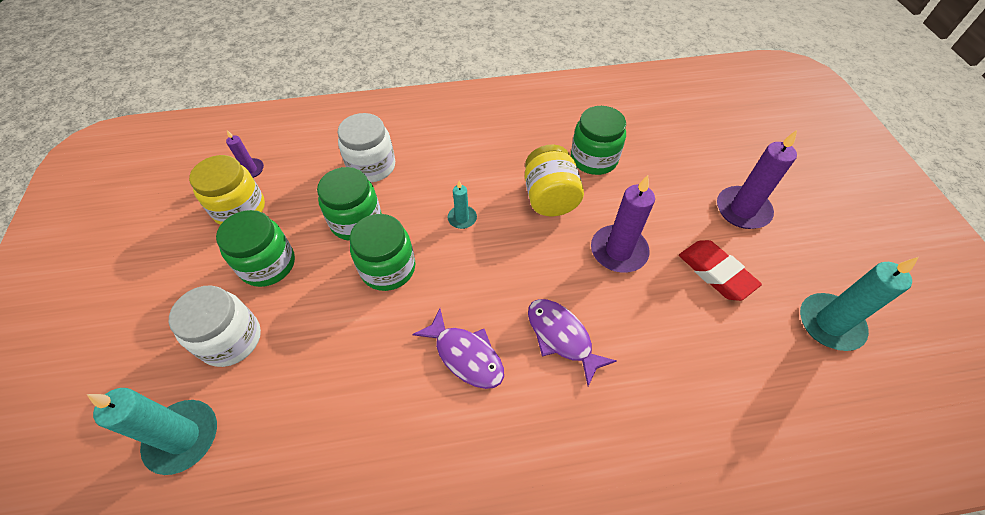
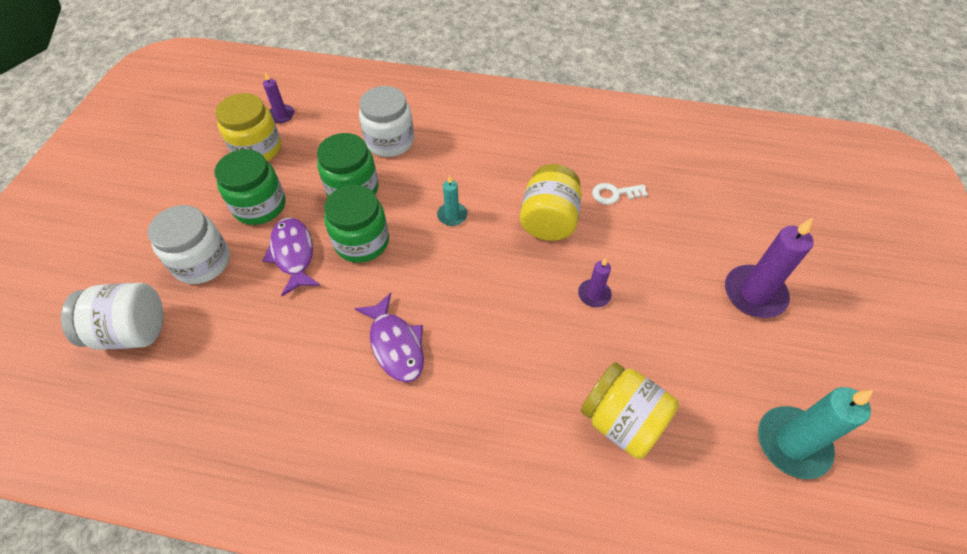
camera: 20 degrees right, 0 degrees up
(183, 437) = (131, 331): turquoise candle -> white jar
(561, 337) = (494, 359): purple fish -> purple fish (293, 254)
(594, 159) = (614, 194): green jar -> white key
(618, 251) = (594, 294): purple candle -> purple candle, size x0.53
(693, 353) = (622, 421): none -> yellow jar
(715, 273) = (688, 349): red eraser -> none

